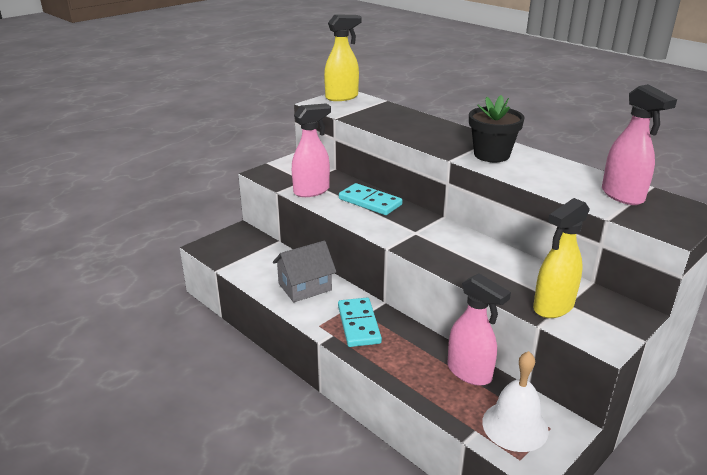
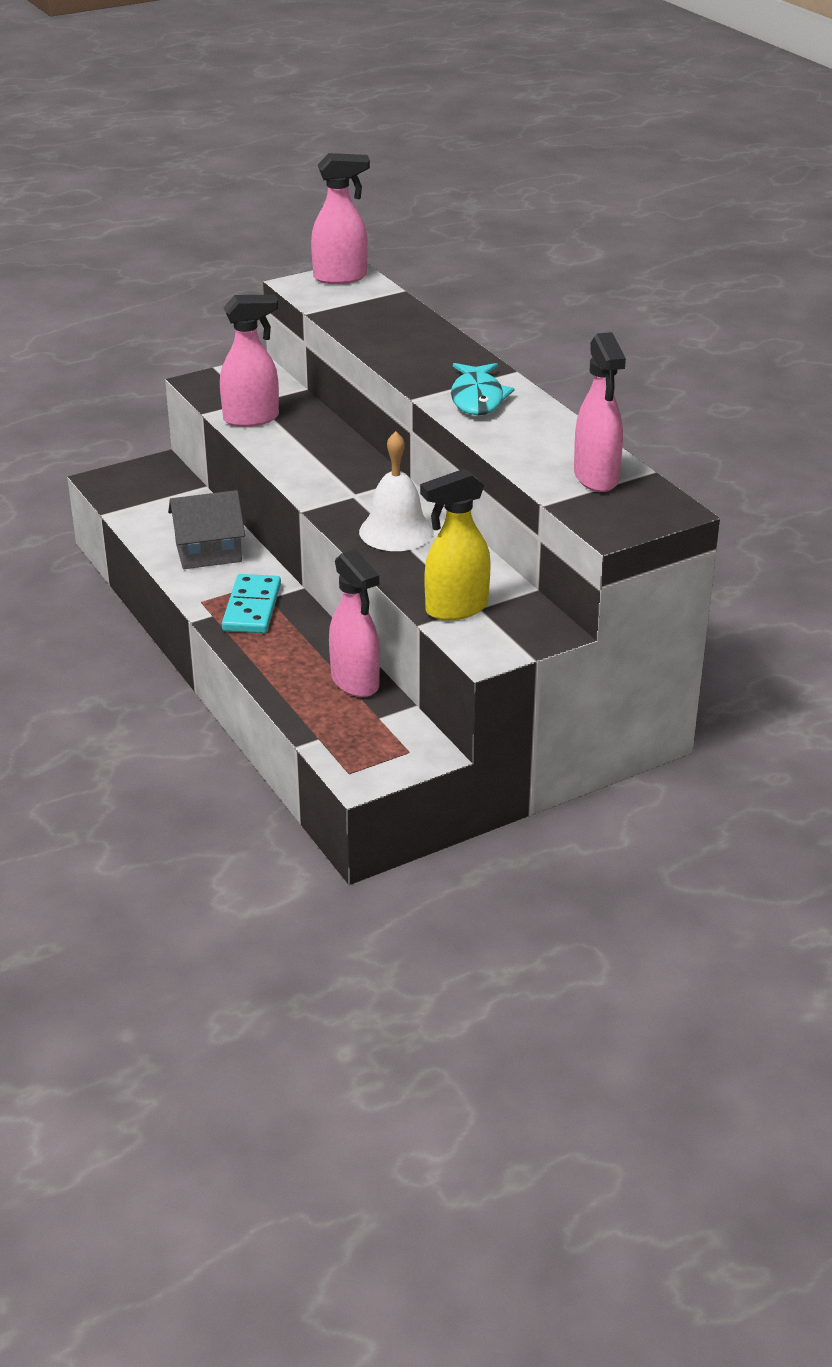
camera: 15 degrees right, 5 degrees up
(342, 97) = (341, 277): yellow spray bottle -> pink spray bottle
(370, 202) = (322, 445): turquoise domino -> none
(491, 155) = (477, 398): black flower pot -> turquoise fish
(515, 426) = (368, 742): white bell -> white bell (396, 531)

